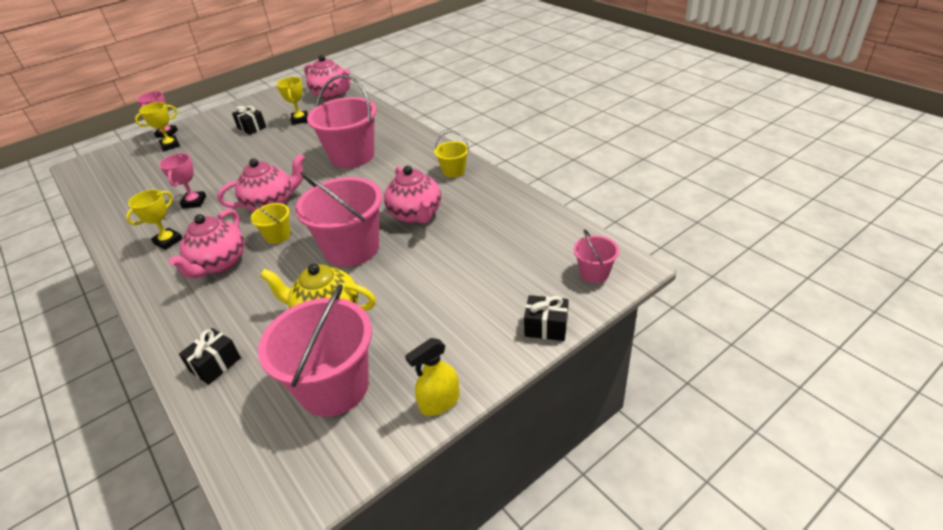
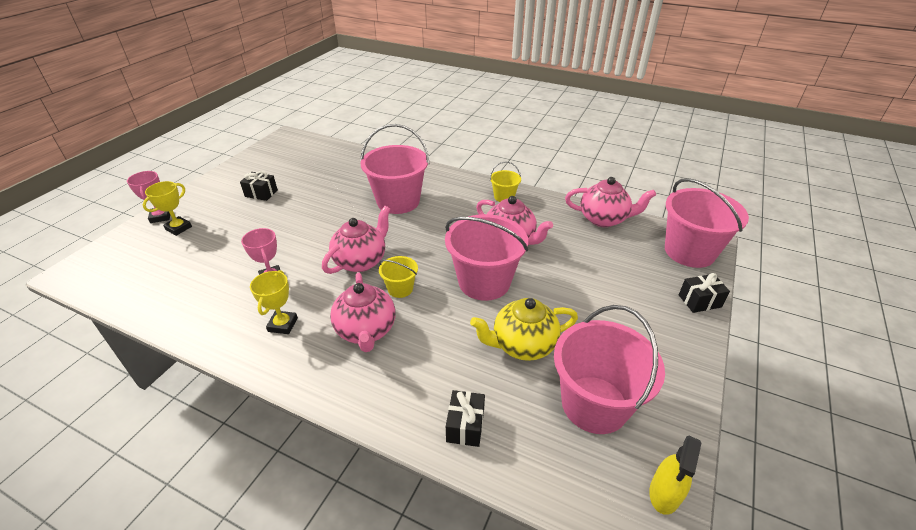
camera: 30 degrees left, 0 degrees up
(300, 120) = (308, 177): yellow trophy -> none
(331, 94) = (317, 149): pink teapot -> pink teapot (603, 219)
(439, 402) = (687, 384): yellow spray bottle -> yellow spray bottle (664, 493)
(594, 273) = (689, 251): pink bucket -> pink bucket, size x2.07

